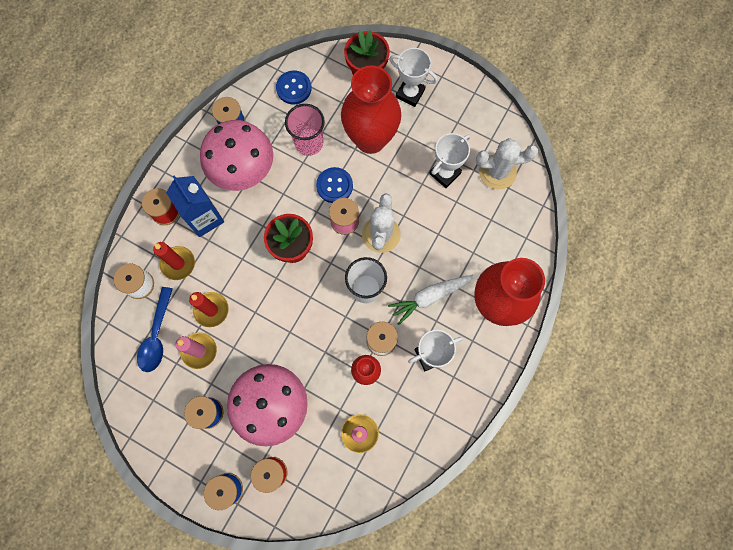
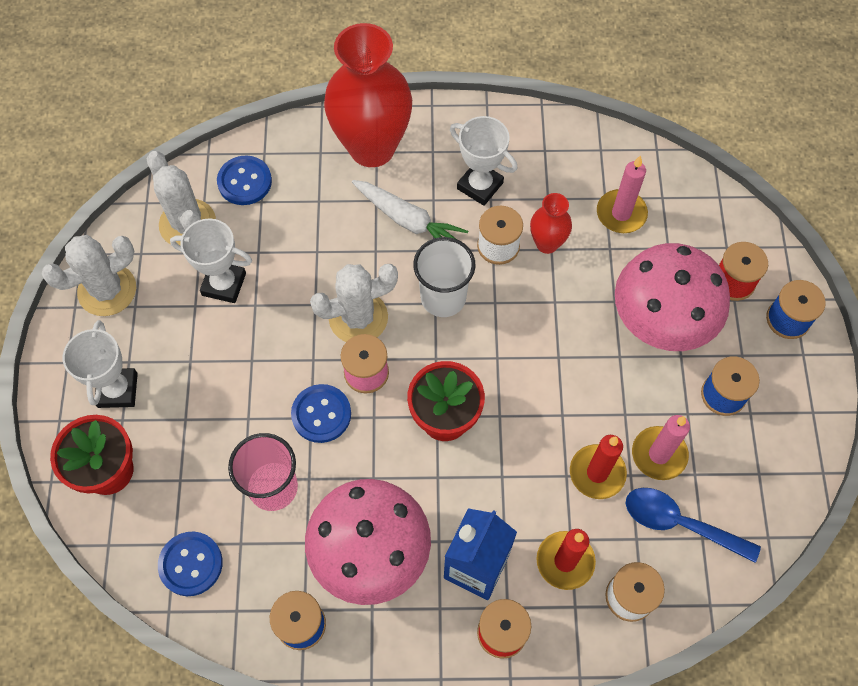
camera: 120 degrees left, 10 degrees down
(157, 336) = (679, 523): blue spoon -> blue spoon turned 135 degrees counterclockwise
(370, 139) = (221, 405): red vase -> none
(475, 112) = (107, 290): none -> white cactus
(510, 217) = (244, 182): none -> blue button

